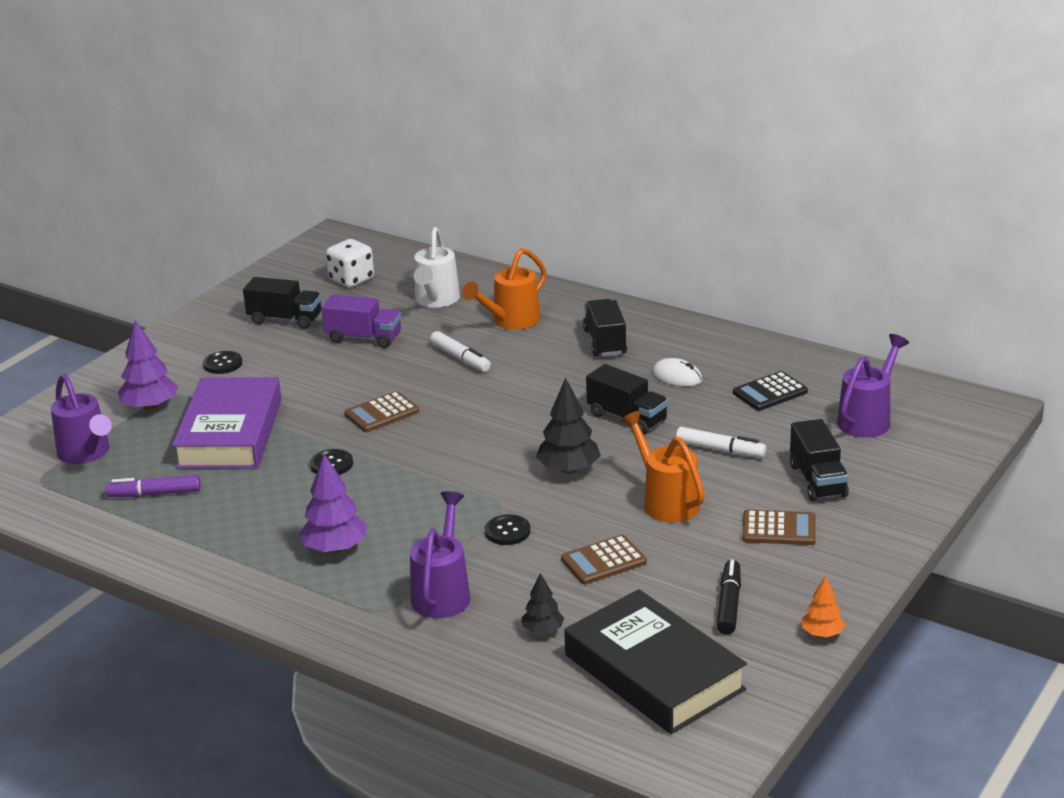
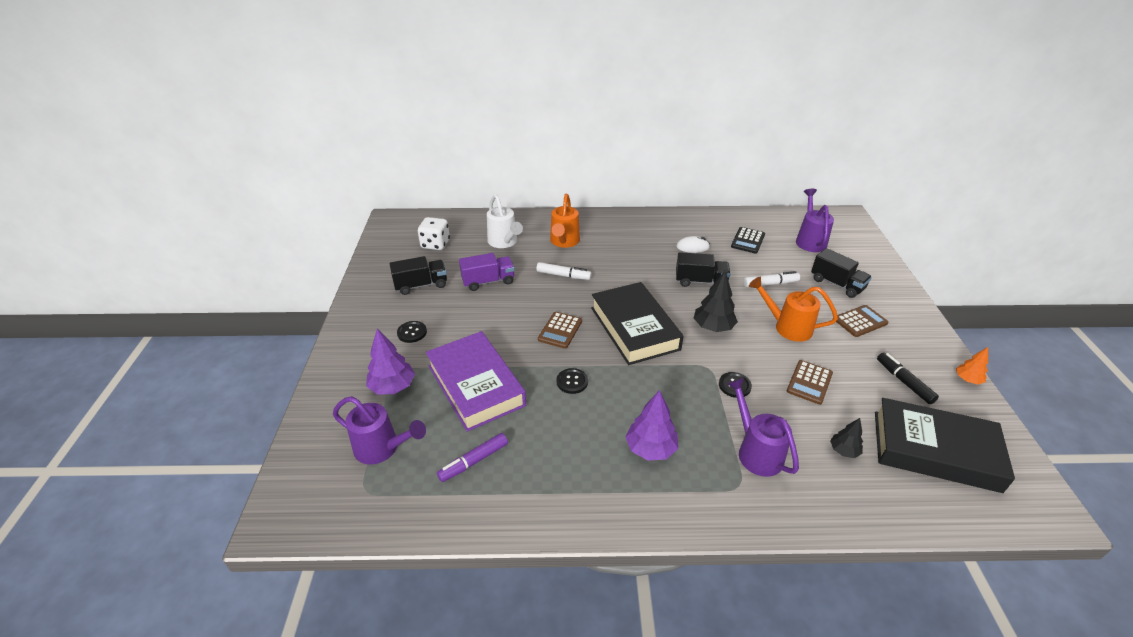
camera: 35 degrees left, 10 degrees up
(470, 439) = (634, 328): none -> black book
(605, 342) = (630, 238): black truck -> none

